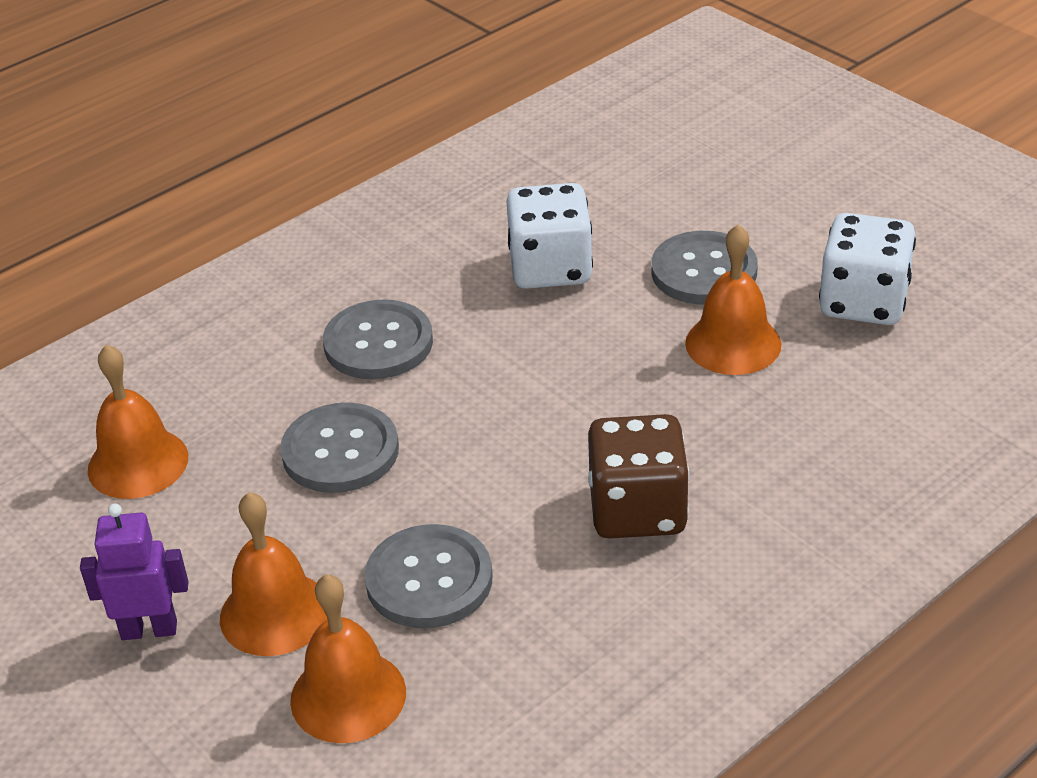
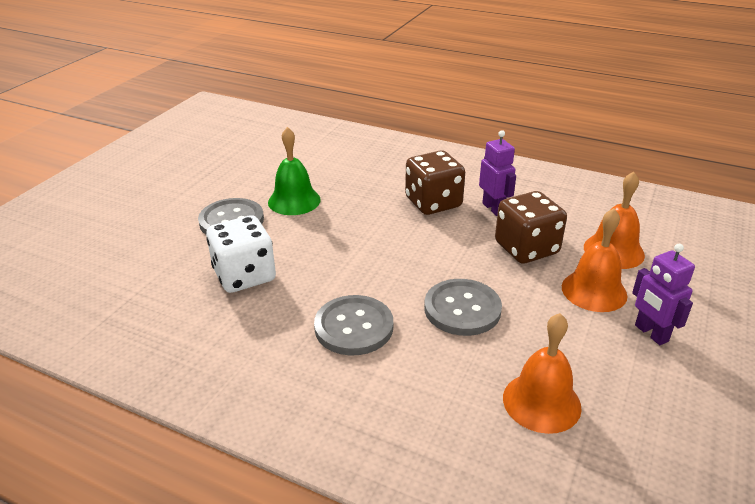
camera: 115 degrees left, 5 degrees down
(429, 580) = (526, 248): grey button -> brown dice
(574, 586) = (493, 208): none -> purple robot
(733, 343) = (294, 201): orange bell -> green bell
(863, 302) = (244, 172): white dice -> none

